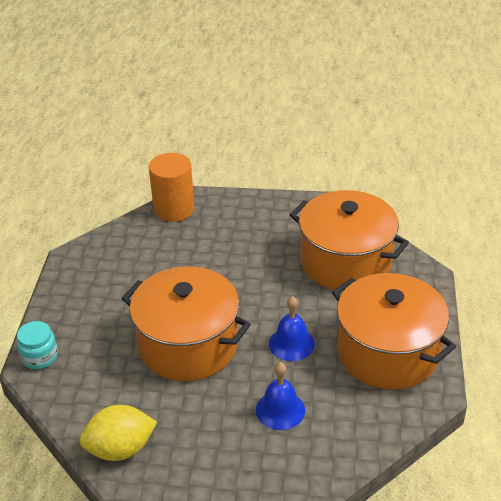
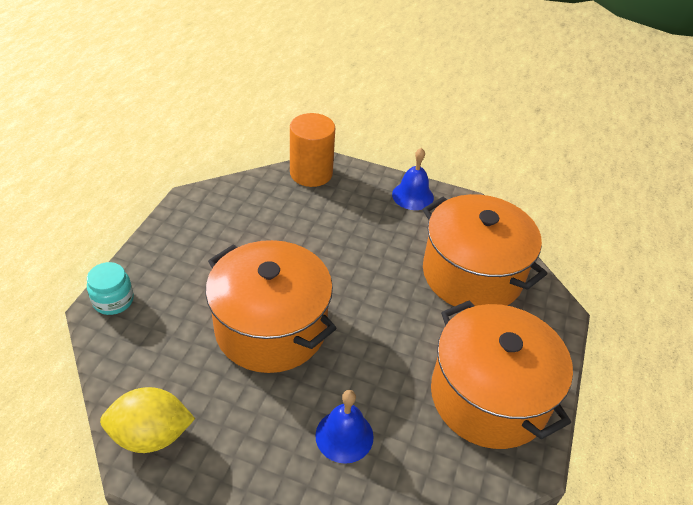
camera: 10 degrees right, 5 degrees up
(291, 344) = (383, 356): blue bell -> blue bell (412, 196)

